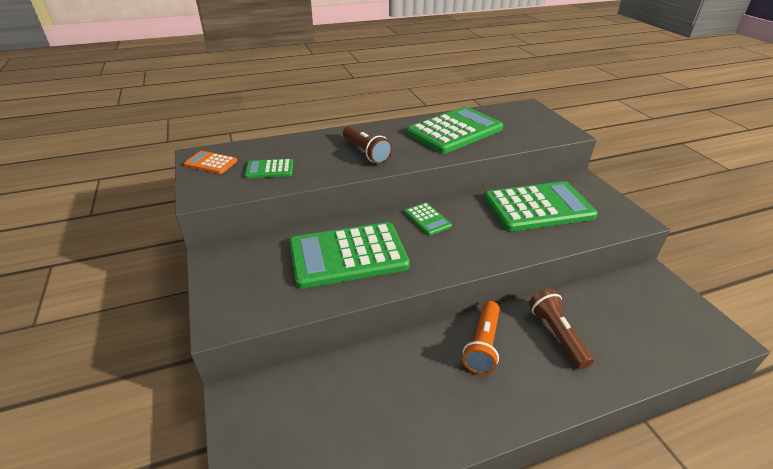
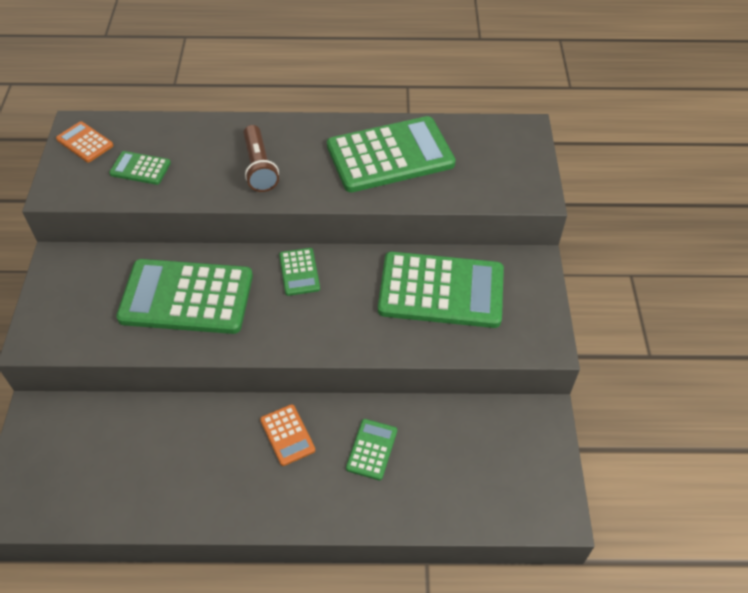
camera: 20 degrees right, 15 degrees up
(483, 344) = (287, 435): orange flashlight -> orange calculator
(557, 334) = (372, 449): brown flashlight -> green calculator

